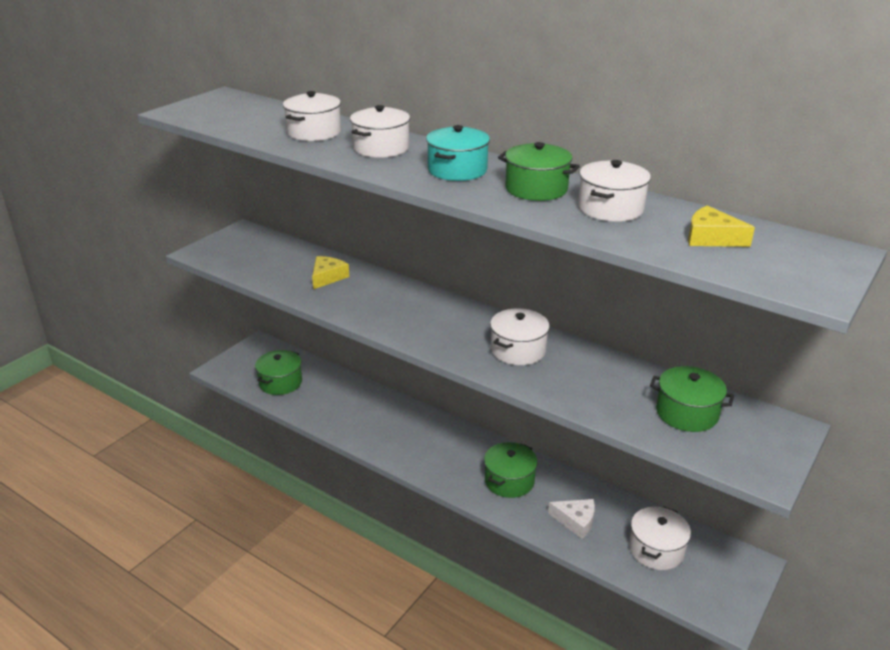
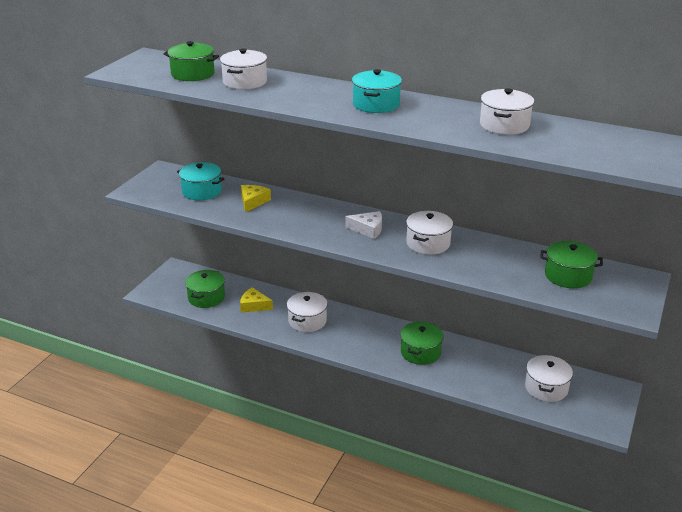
camera: 10 degrees left, 0 degrees up
(274, 259) = (202, 191): none -> turquoise pot
(381, 148) = (306, 91): white pot -> white pot (307, 321)
(536, 189) = (443, 114): green pot -> green pot (193, 74)
(576, 521) = (480, 375): white cheese -> white cheese (368, 229)
(711, 238) = (584, 141): yellow cheese -> yellow cheese (254, 305)

